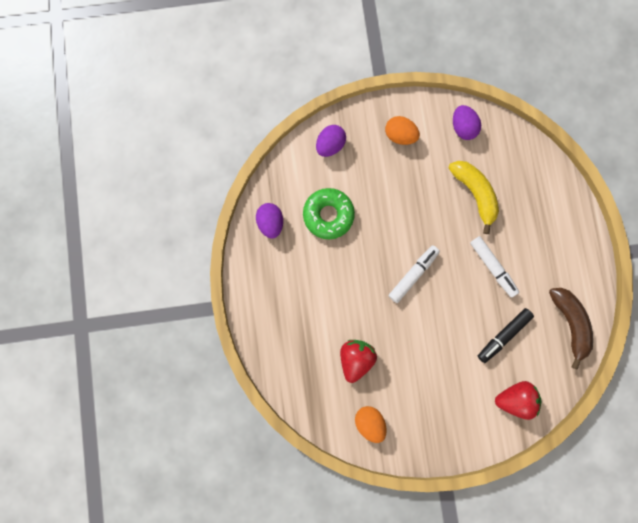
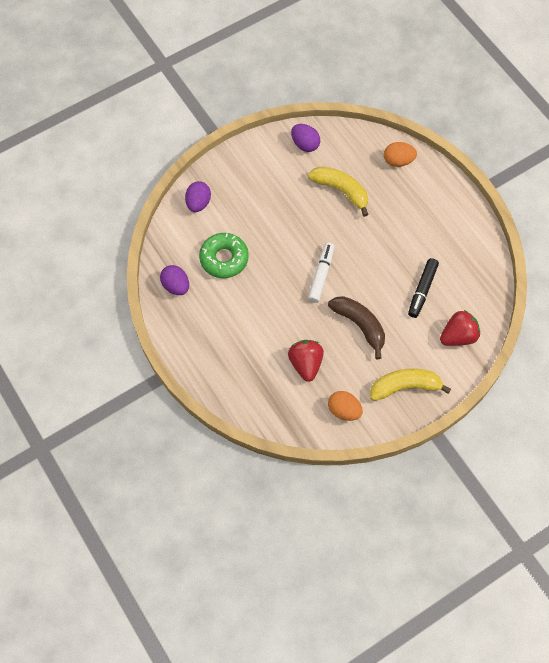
camera: 25 degrees left, 15 degrees down
(400, 135) = (255, 171): orange egg -> orange egg (398, 161)
(438, 426) = (405, 386): none -> yellow banana
(492, 267) = (385, 241): white marker -> none
(570, 323) = (472, 257): brown banana -> brown banana (360, 325)

